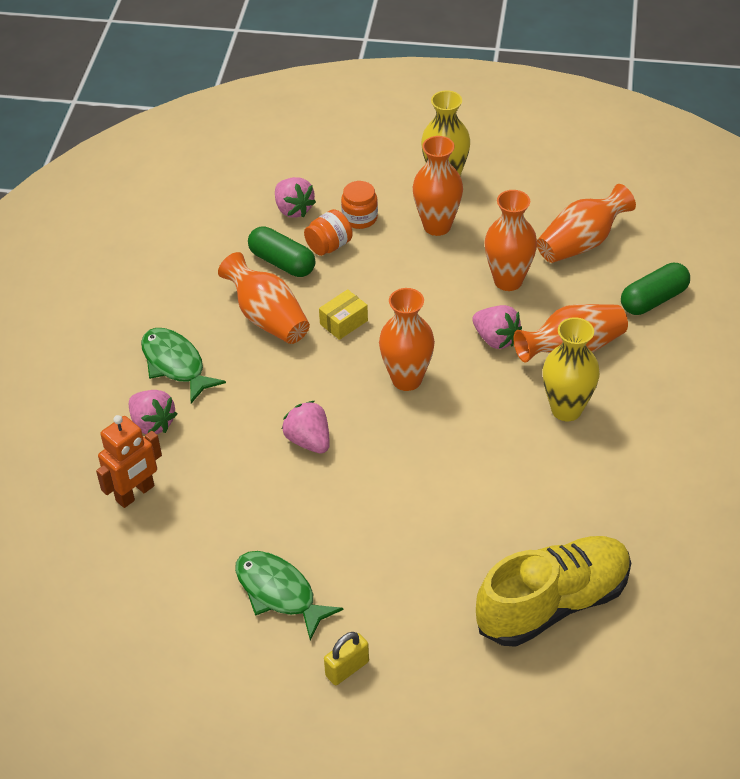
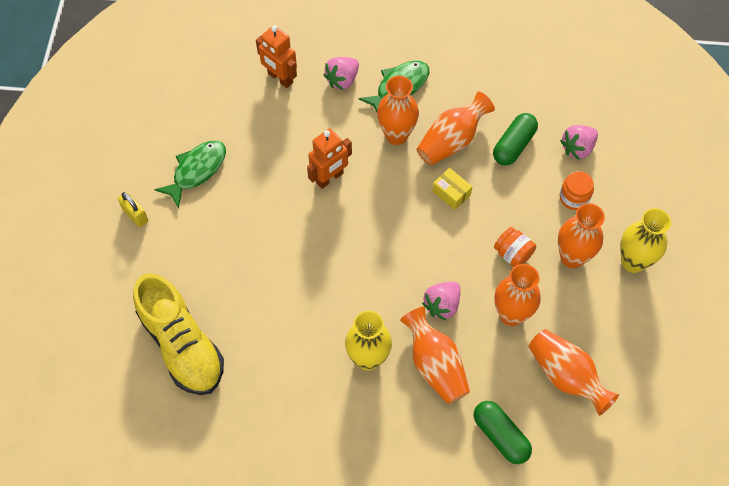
camera: 85 degrees right, 15 degrees up
(308, 440) = (330, 178): pink strawberry -> orange robot
(329, 246) = (537, 177): orange jar -> orange jar (513, 254)
(407, 379) = (393, 241): orange vase -> orange vase (396, 135)

